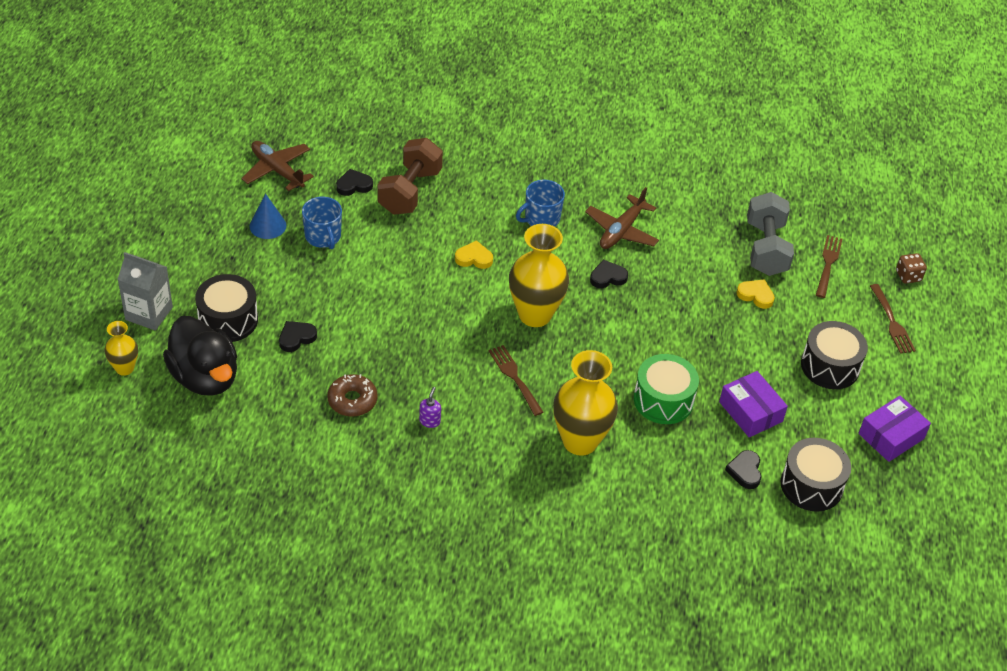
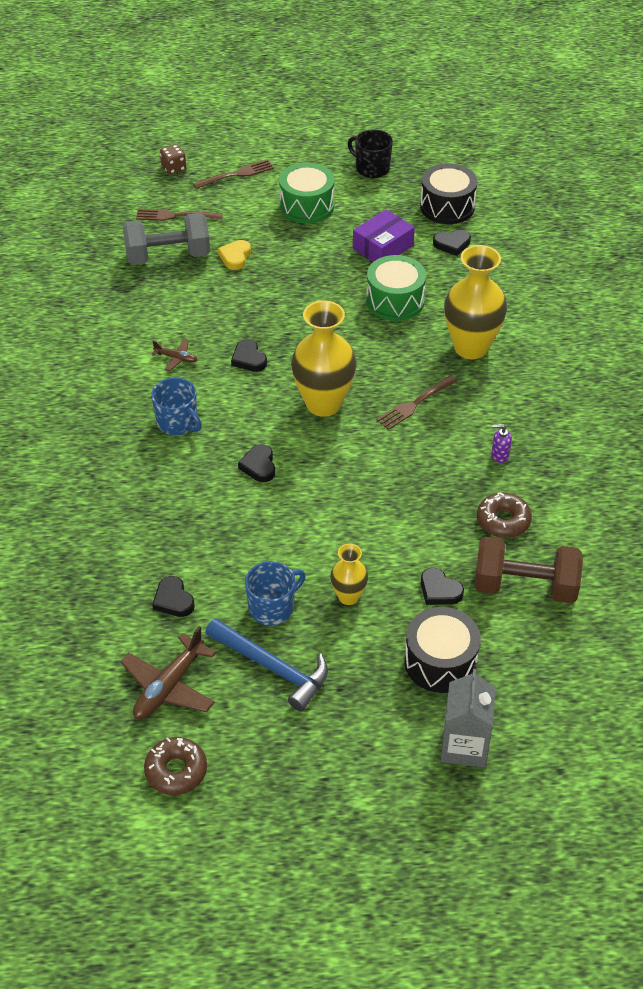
camera: 100 degrees left, 0 degrees up
(124, 368) = (557, 740): yellow vase -> yellow vase (348, 596)
(205, 377) = (533, 657): black duck -> none
(207, 163) = (176, 771): none -> brown donut
(268, 225) = (272, 668): blue cone -> blue hammer
(409, 191) = (168, 544): brown dumbbell -> brown dumbbell (525, 587)
(474, 258) = (259, 466): yellow heart -> black heart
(621, 231) = (176, 358): brown plane -> brown plane, size x0.53
(830, 366) = (307, 206): black drum -> green drum
(891, 436) = (371, 168): purple box -> black mug

